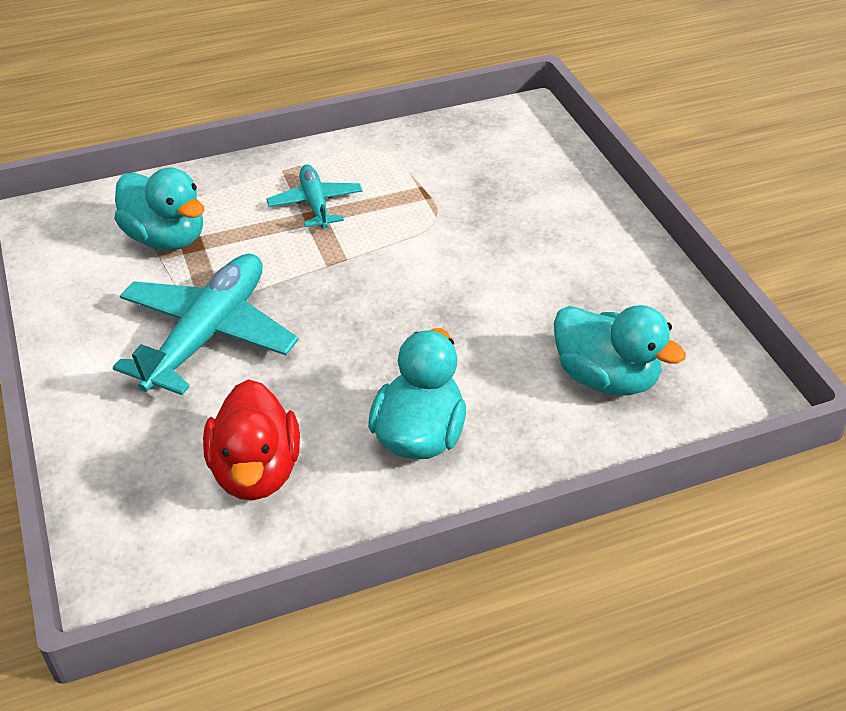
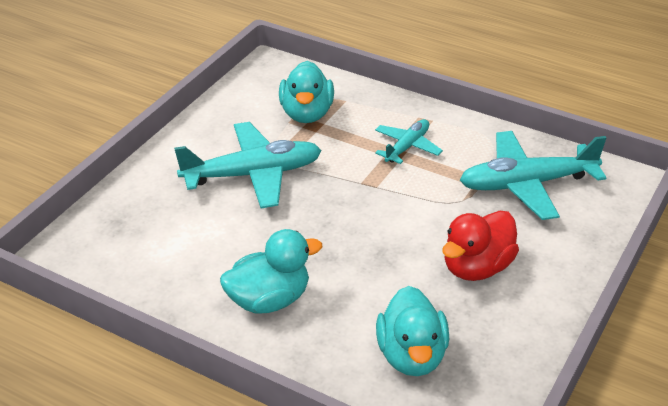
camera: 50 degrees right, 5 degrees down
(256, 471) = (175, 253): red duck -> red duck (477, 267)
(464, 168) = (526, 184): none -> turquoise plane

